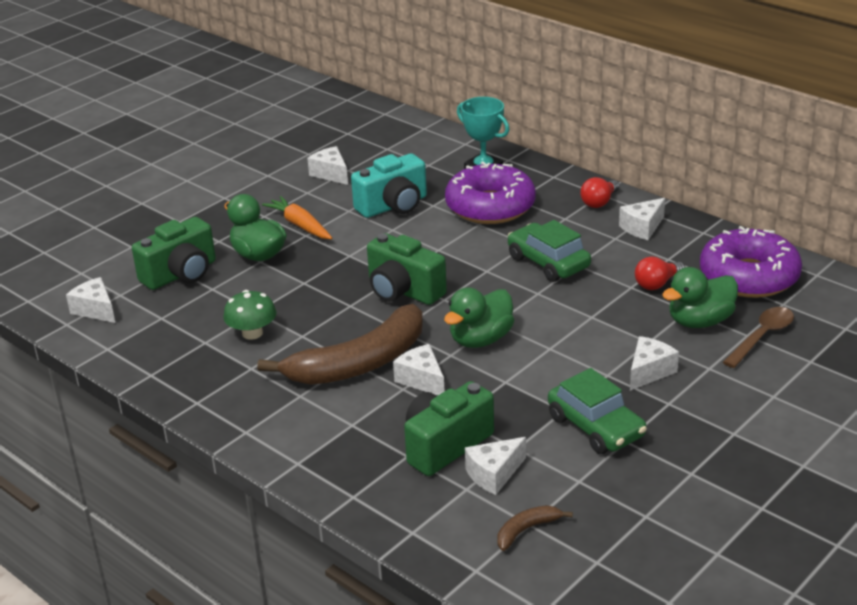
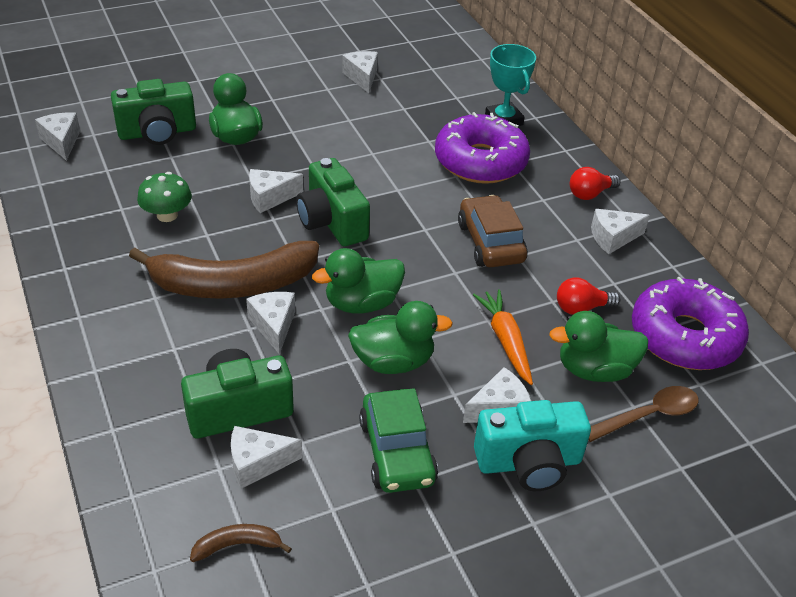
camera: 20 degrees right, 10 degrees up
(300, 225) = (295, 120): orange carrot -> orange carrot (505, 341)
(333, 291) = (270, 198): none -> white cheese
(393, 206) = (392, 129): turquoise camera -> turquoise camera (529, 463)
(541, 370) = (393, 362): none -> green duck
(548, 262) = (490, 242): green car -> brown car

